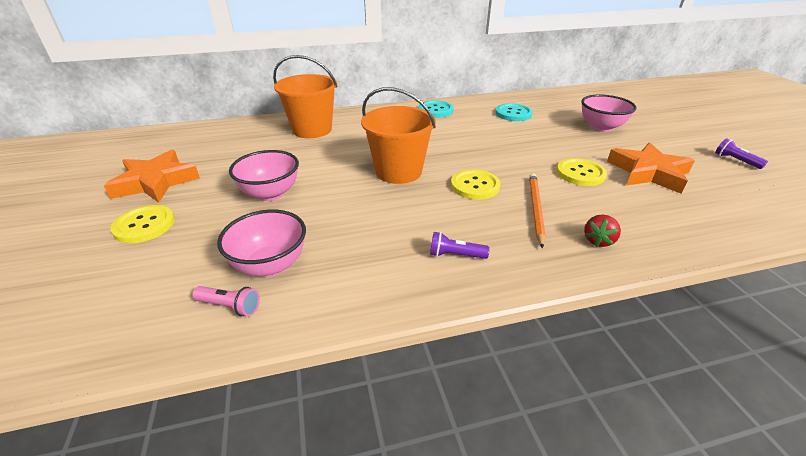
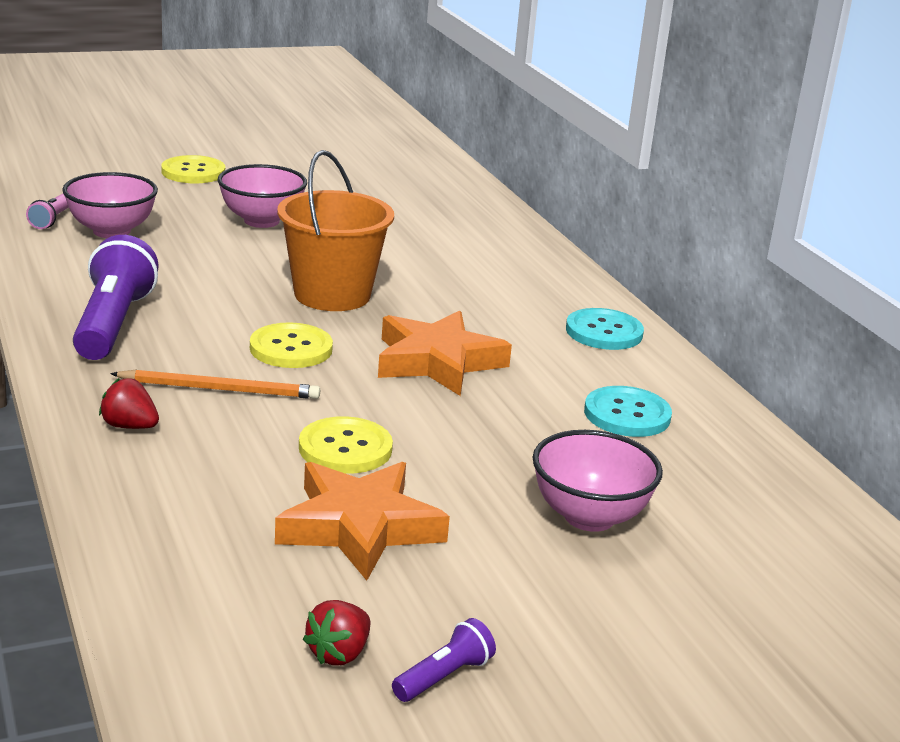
camera: 80 degrees right, 10 degrees down
(156, 182) = (287, 164): orange star -> orange star (437, 362)
(312, 129) = (469, 233): orange bucket -> none
(455, 255) = (112, 324): purple flashlight -> purple flashlight, size x2.12
(745, 180) = (339, 653): none -> red strawberry

